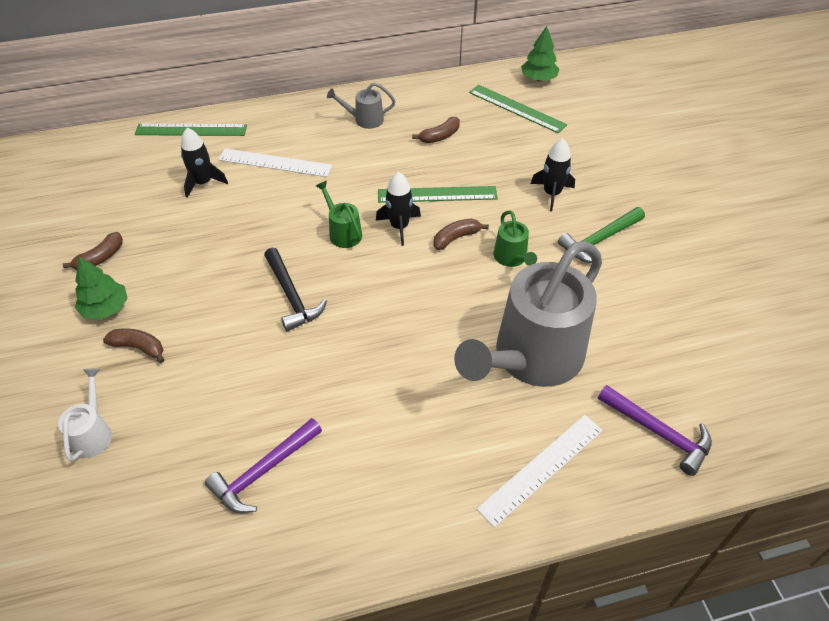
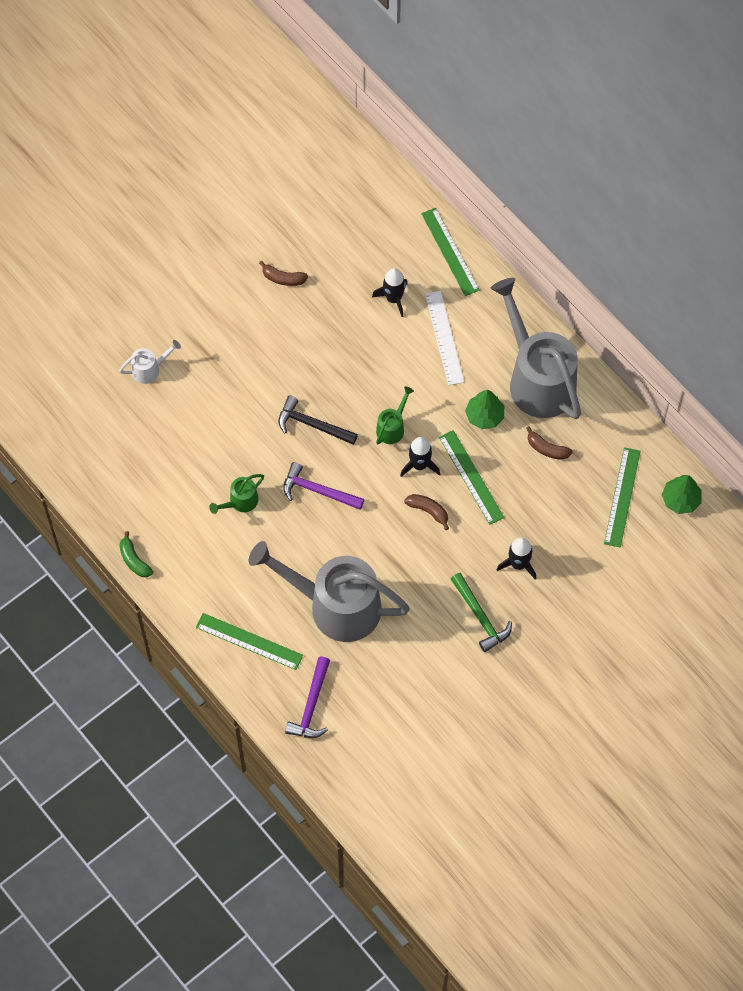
camera: 65 degrees right, 15 degrees up
(106, 308) = (242, 312): green tree -> green tree (484, 416)
(139, 347) = (222, 354): brown banana -> none
(263, 471) = (170, 480): purple hammer -> purple hammer (318, 490)
(291, 296) = (312, 424): black hammer -> black hammer turned 75 degrees clockwise
(351, 569) = (134, 560): none -> green banana
(364, 120) = (537, 378): grey watering can -> grey watering can, size x2.41
(512, 258) = (427, 559): green watering can -> green watering can (240, 502)
(541, 468) = (249, 641): white ruler -> green ruler
(599, 240) = (480, 617): green hammer -> green hammer turned 150 degrees counterclockwise

